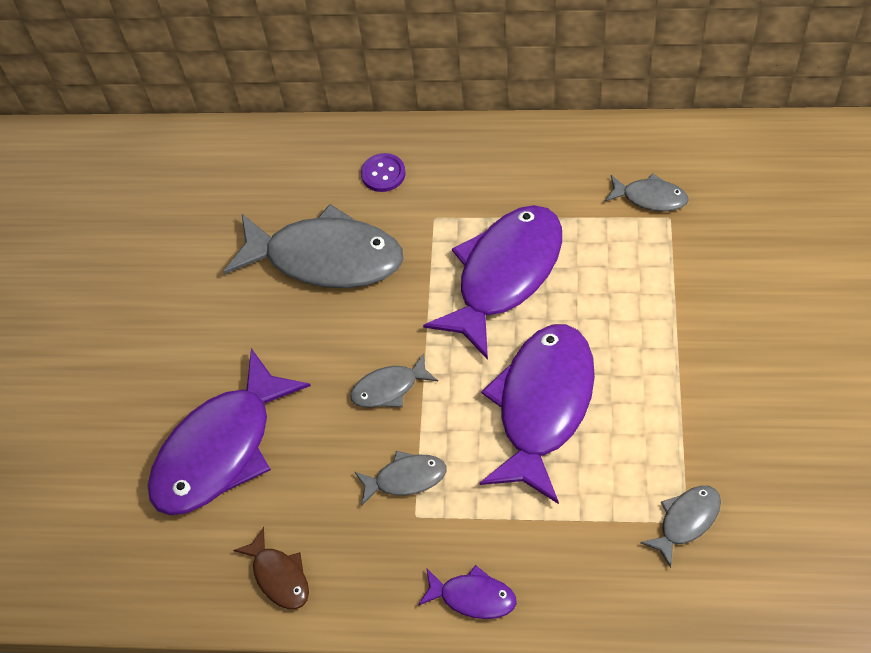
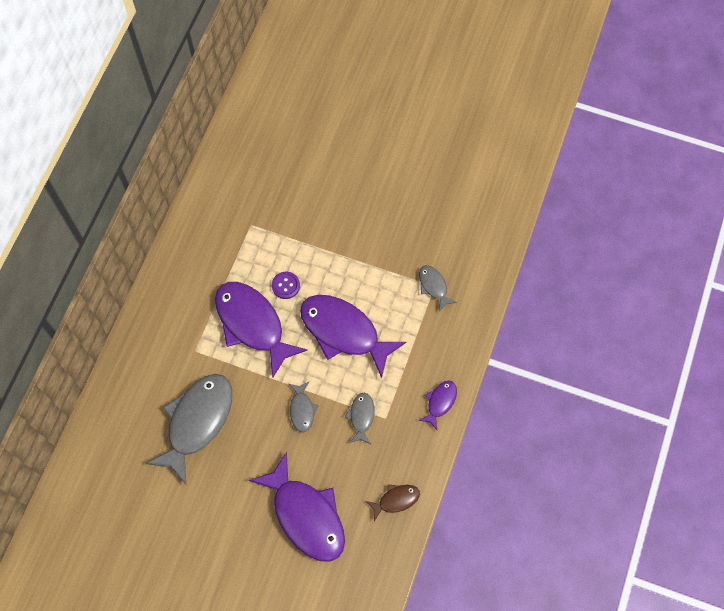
camera: 80 degrees left, 10 degrees up
(383, 174) = (148, 371): purple button -> purple button (286, 285)
(650, 197) = (233, 229): grey fish -> none

